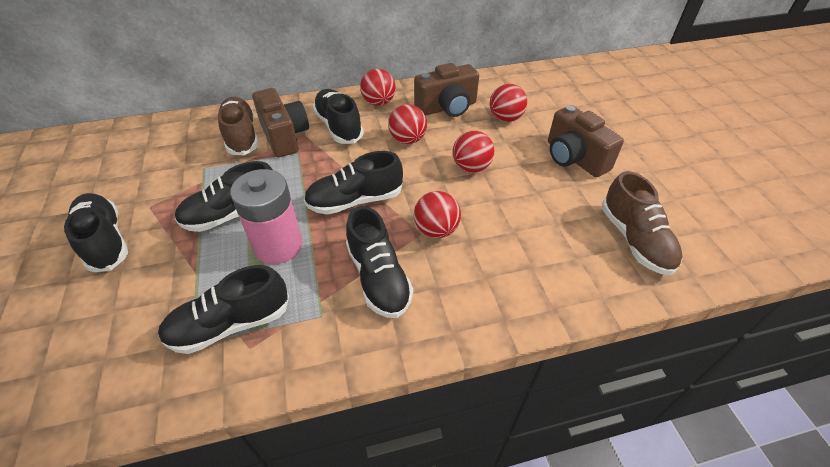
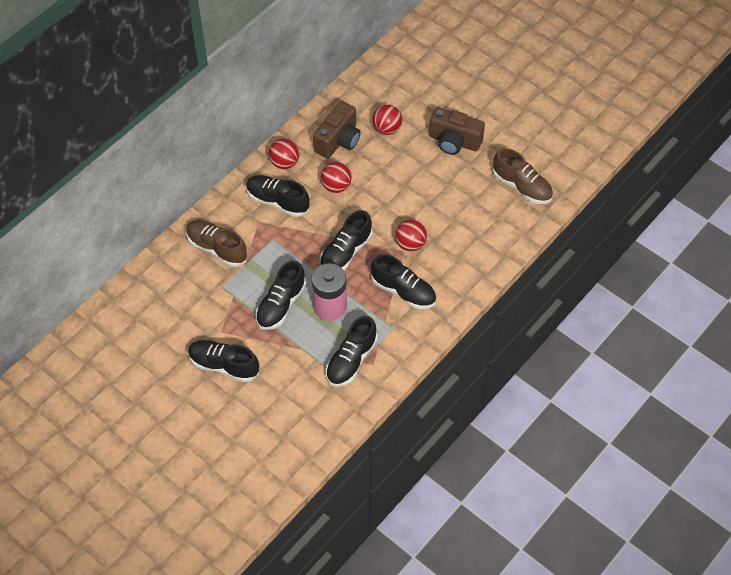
camera: 35 degrees left, 10 degrees up
(284, 136) = (248, 231): brown camera -> none
(471, 167) = (396, 186): red ball -> none

